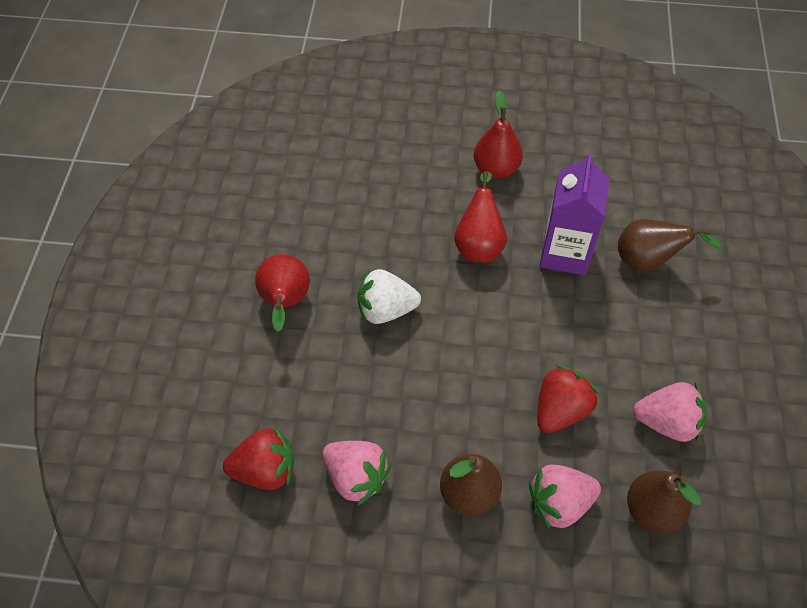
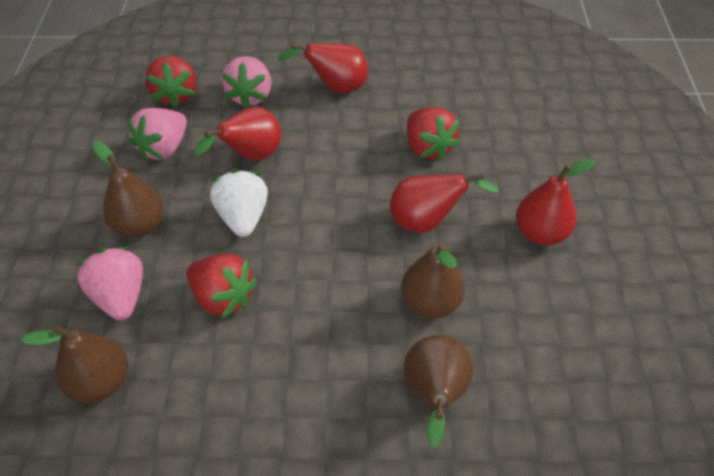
camera: 85 degrees right, 5 degrees down
(380, 387) = (251, 156): none -> red pear
(386, 310) = (334, 153): white strawberry -> white strawberry (243, 217)
(388, 232) = (428, 148): none -> red strawberry
(565, 253) = (430, 302): purple carton -> brown pear
(667, 422) = (204, 403): pink strawberry -> pink strawberry (250, 96)

